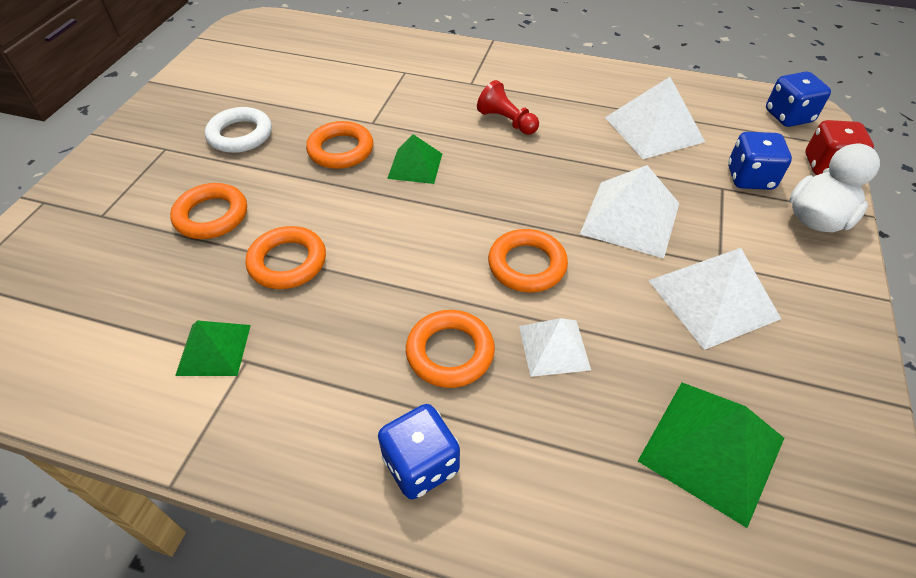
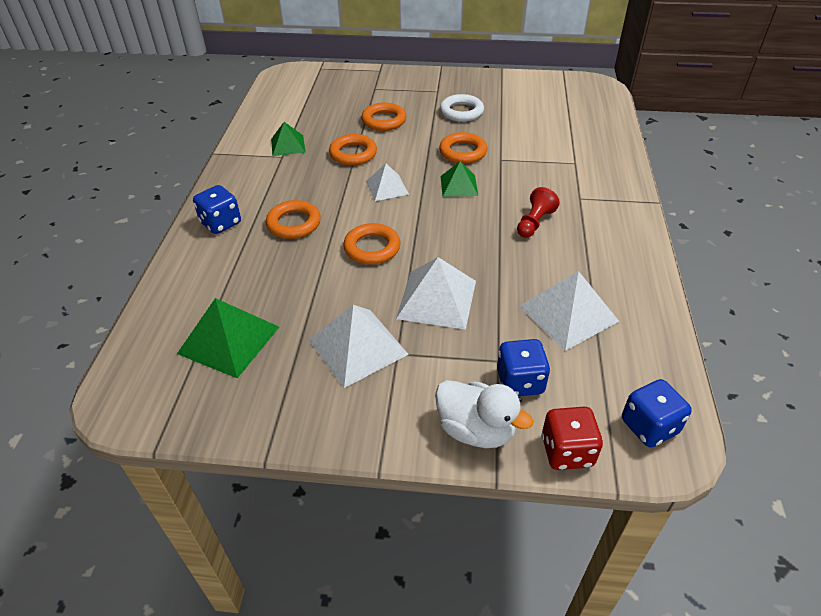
camera: 80 degrees right, 5 degrees down
(554, 347) = (302, 265): white pyramid -> white pyramid (387, 187)

